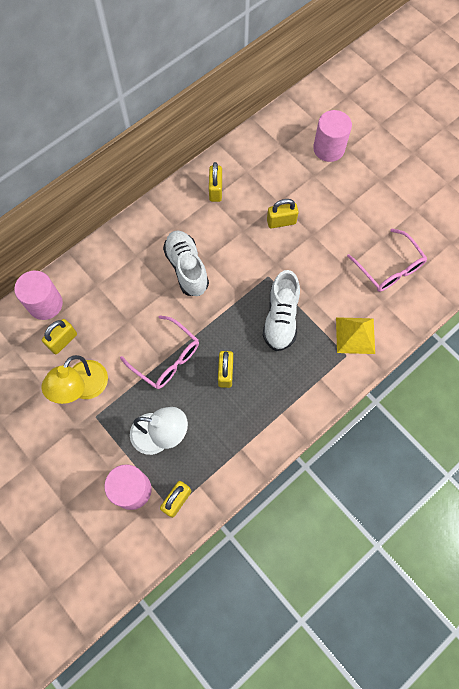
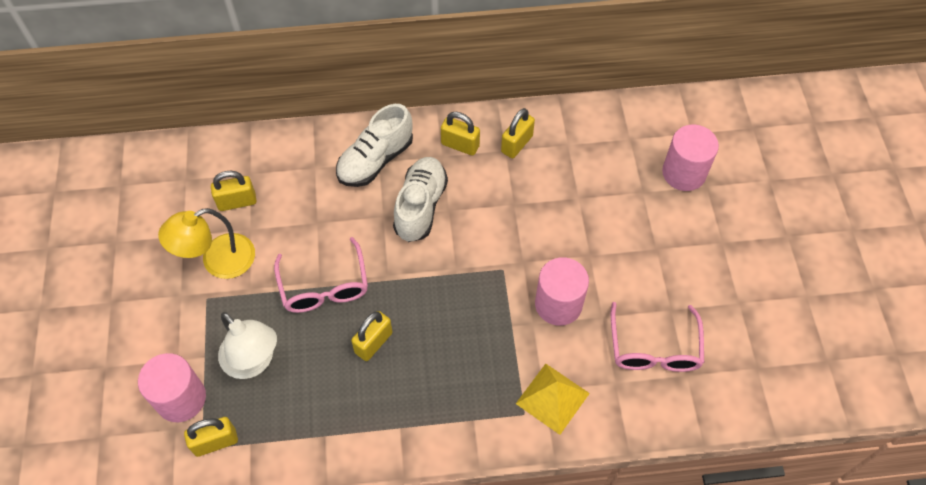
camera: 35 degrees right, 10 degrees down
(45, 304) = (250, 155): pink cylinder -> pink cylinder (558, 304)
(281, 222) = (564, 220): yellow padlock -> yellow padlock (460, 145)
(281, 318) = (481, 324): white shoe -> white shoe (375, 160)

